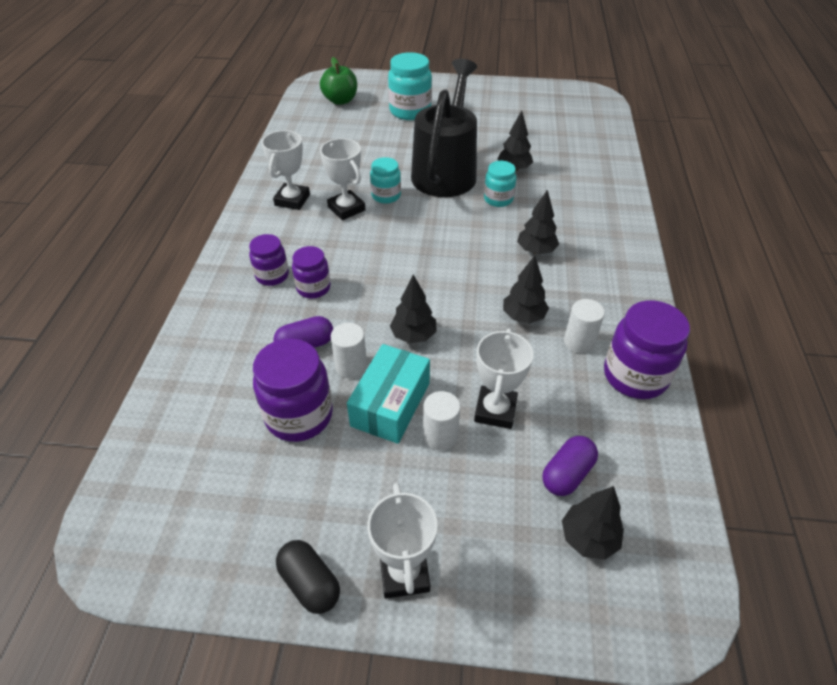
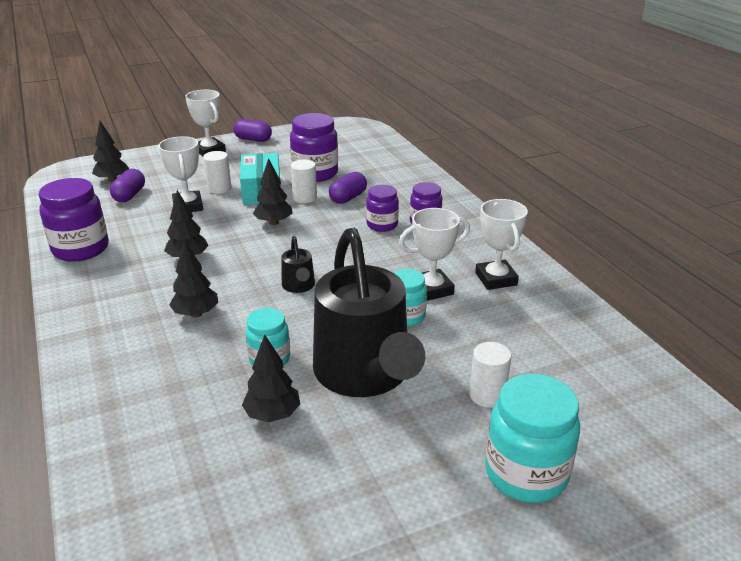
camera: 150 degrees right, 15 degrees down
(310, 583) = (253, 139): black capsule -> purple capsule
(340, 100) = (659, 448): green apple -> none
(346, 208) = (431, 289): white trophy -> white trophy turned 45 degrees counterclockwise
(442, 247) = (299, 286): none -> black watering can
(579, 342) = (132, 256): white cylinder -> white cylinder (487, 395)

